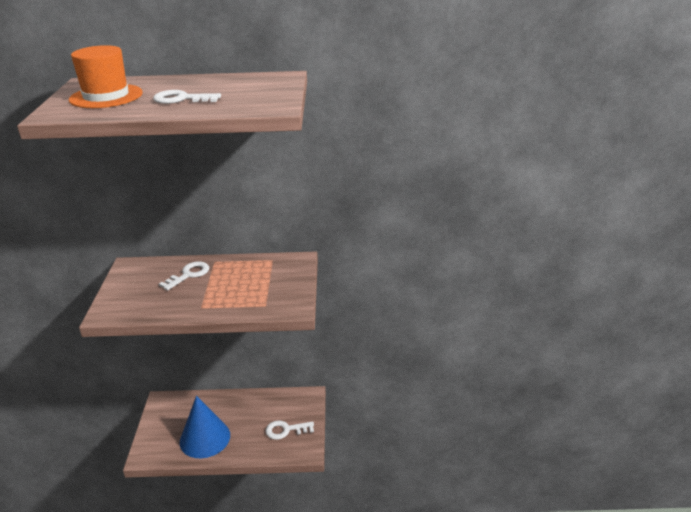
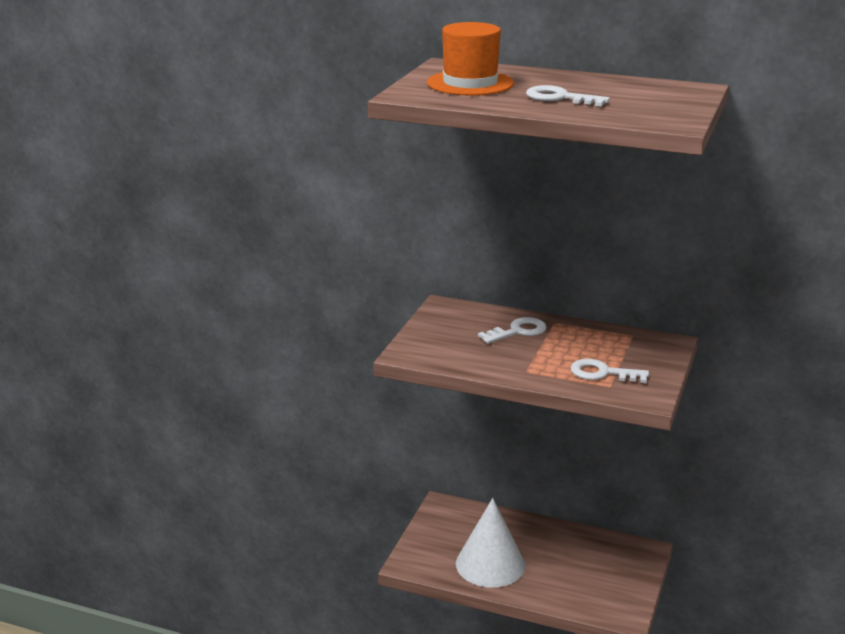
camera: 20 degrees right, 5 degrees down
(205, 438) = (490, 564): blue cone -> white cone
(286, 430) = (603, 583): white key -> white key (603, 373)

